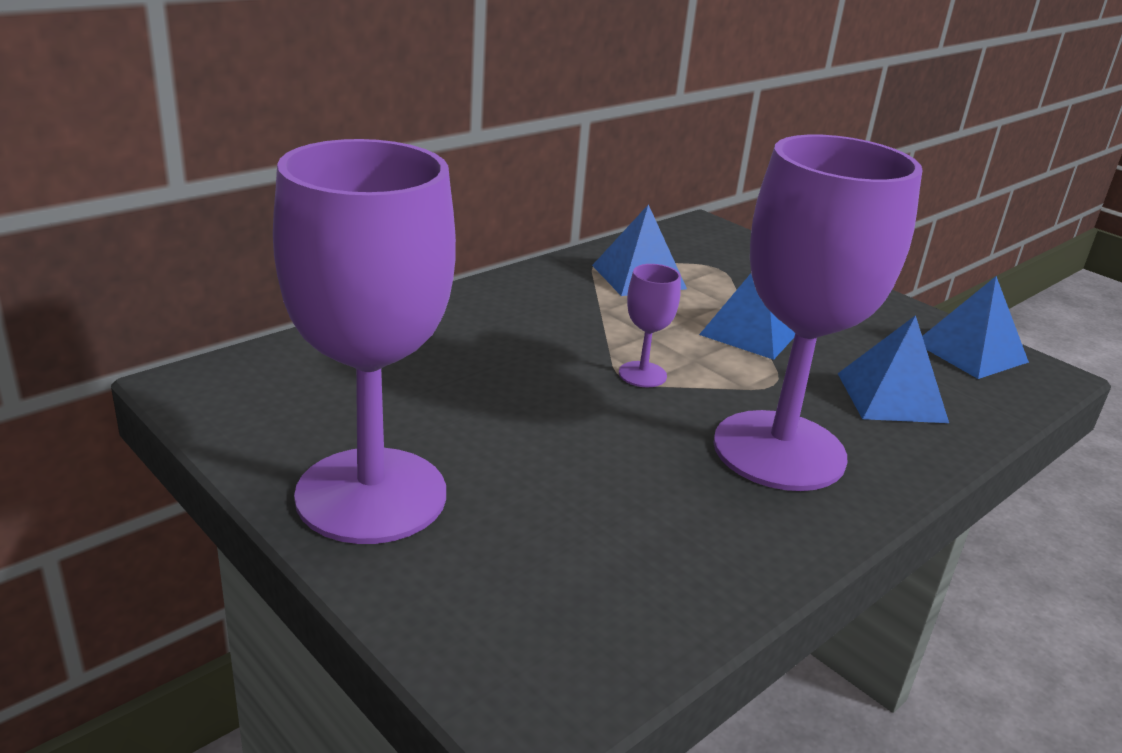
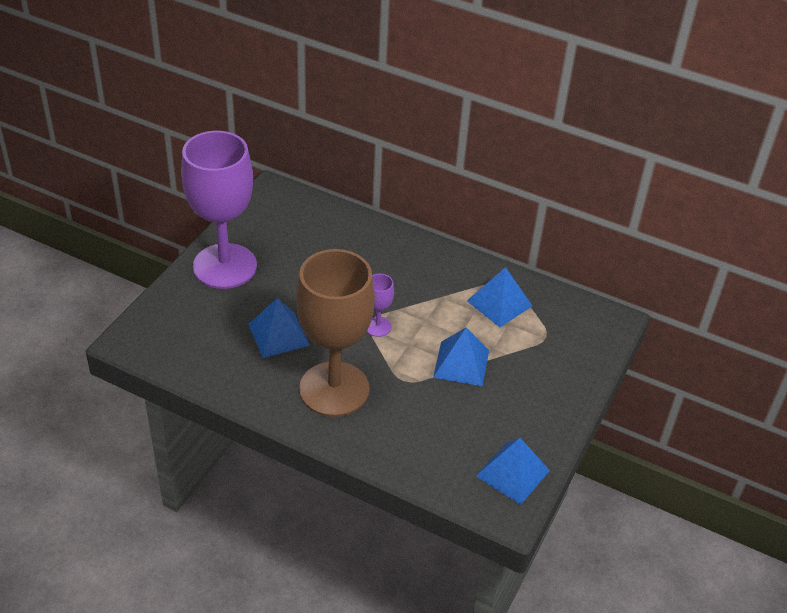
camera: 70 degrees right, 15 degrees up
(779, 450) = (334, 389): purple goblet -> brown goblet
(891, 397) = (422, 433): blue pyramid -> blue pyramid (278, 334)

